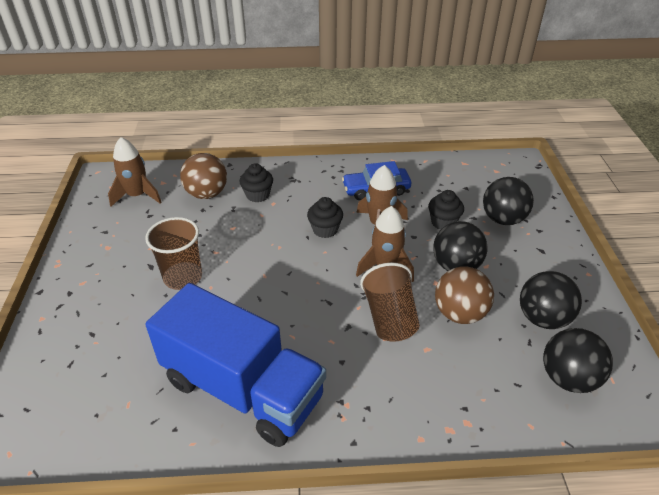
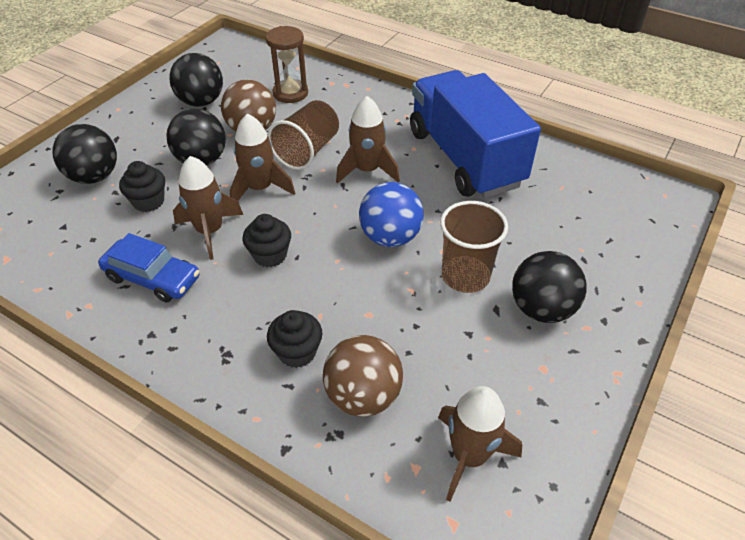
camera: 145 degrees left, 5 degrees up
(255, 278) = (390, 237): none -> blue ball
(321, 325) = (367, 170): none -> brown rocket
(486, 378) = (290, 93): none -> brown hourglass
(568, 378) = (241, 73): black ball -> black ball (541, 309)

